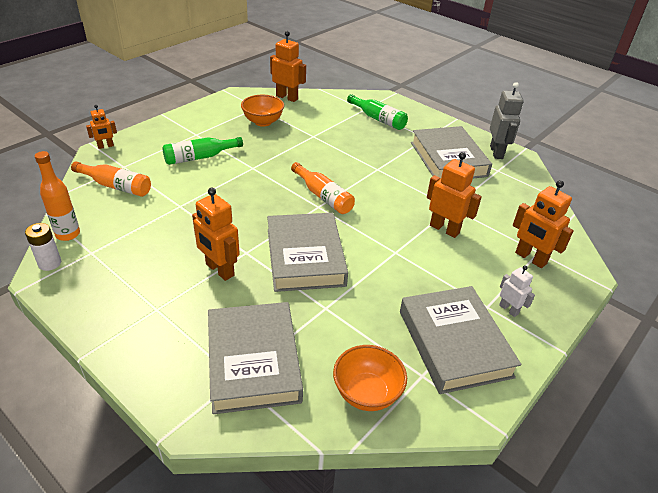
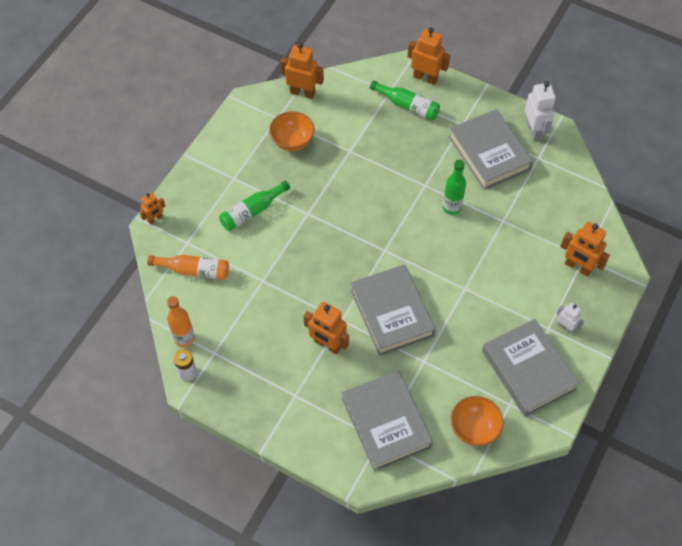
camera: 10 degrees left, 20 degrees up
(323, 196) = (385, 236): orange bottle -> none
(399, 188) = (451, 207): none -> green bottle
(444, 229) = (501, 250): orange robot -> orange robot (425, 78)
(496, 152) = (534, 130): grey robot -> white robot

